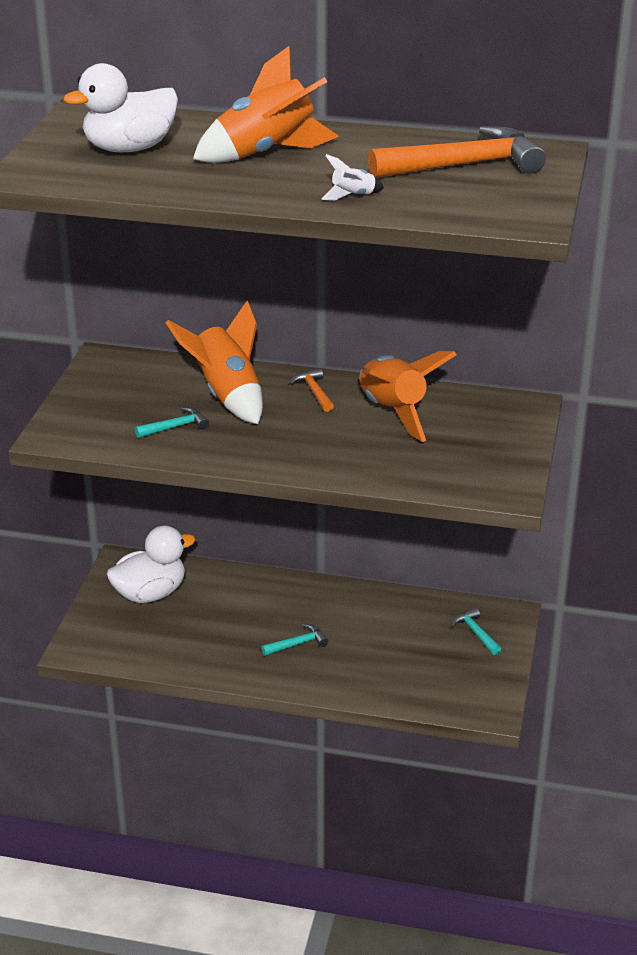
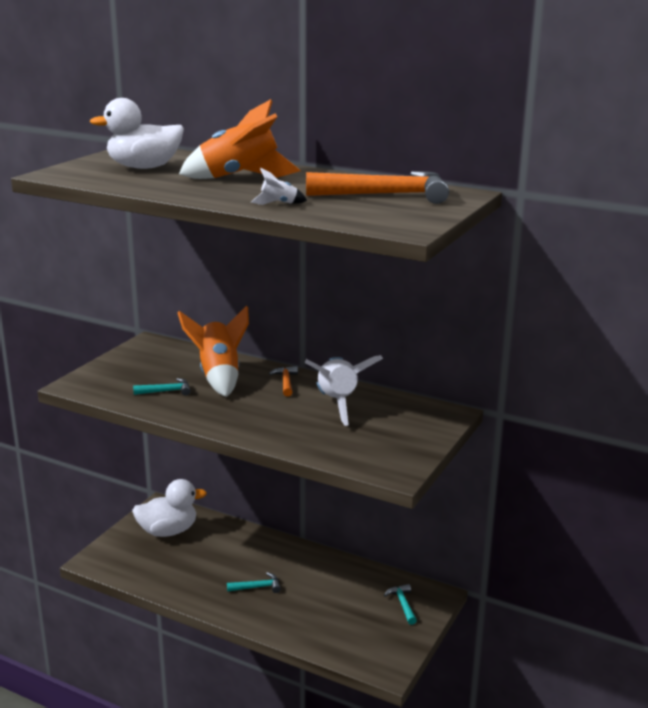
camera: 15 degrees right, 10 degrees down
(393, 412) = (337, 404): orange rocket -> white rocket

